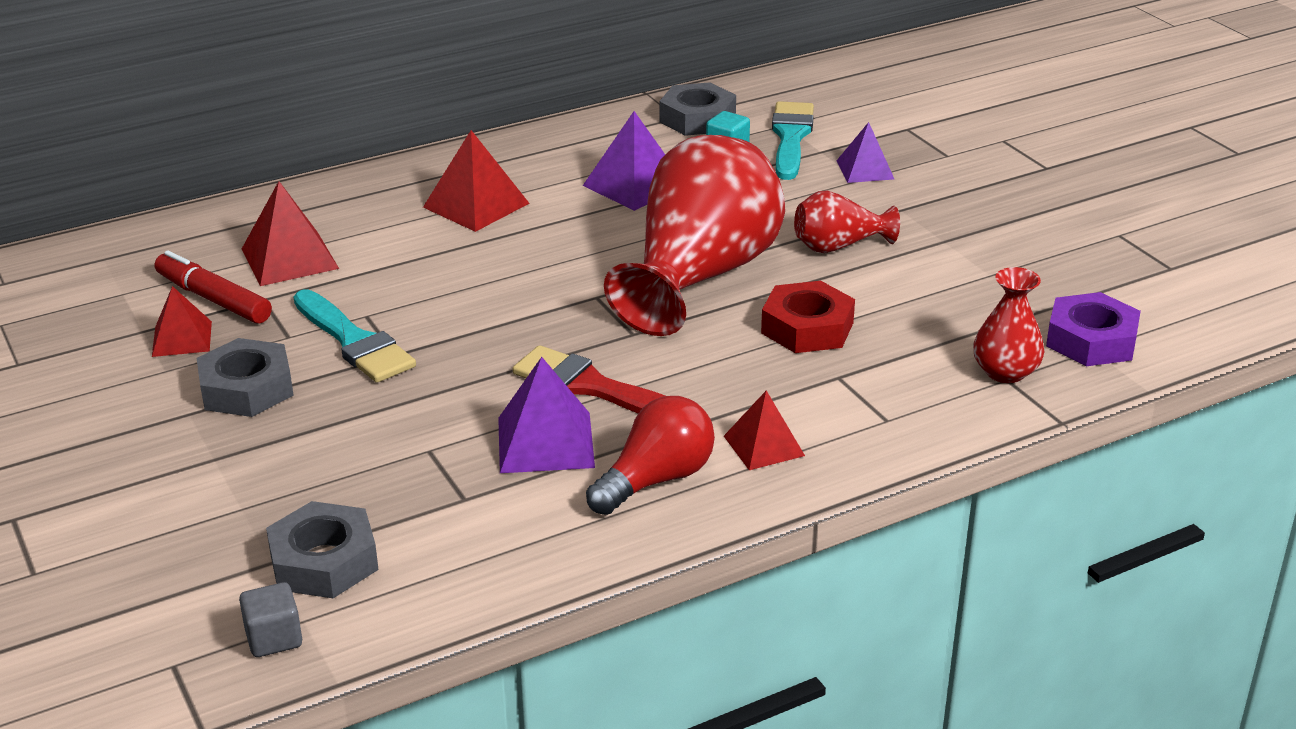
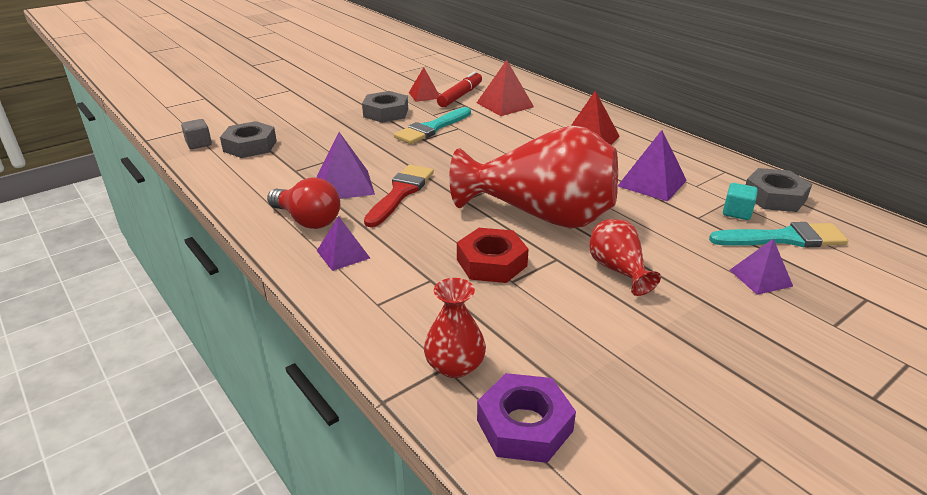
camera: 80 degrees right, 0 degrees up
(764, 446) = (343, 254): red pyramid -> purple pyramid

